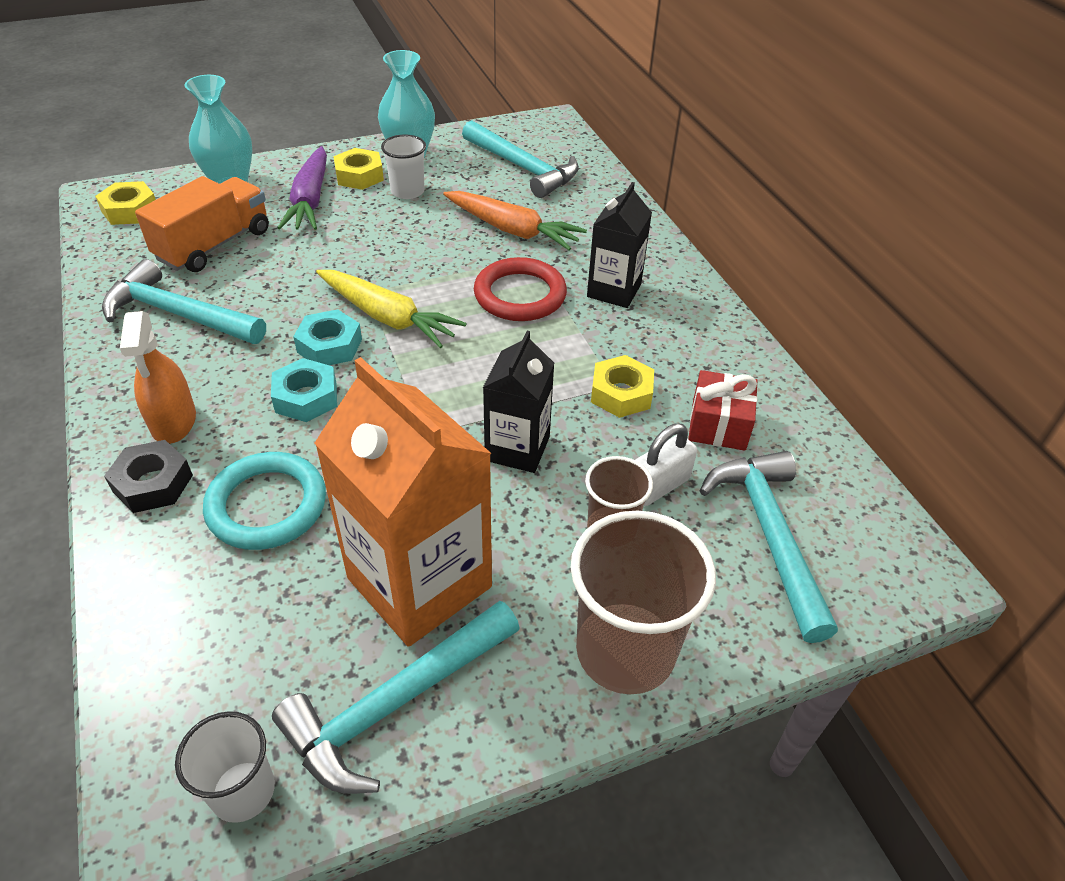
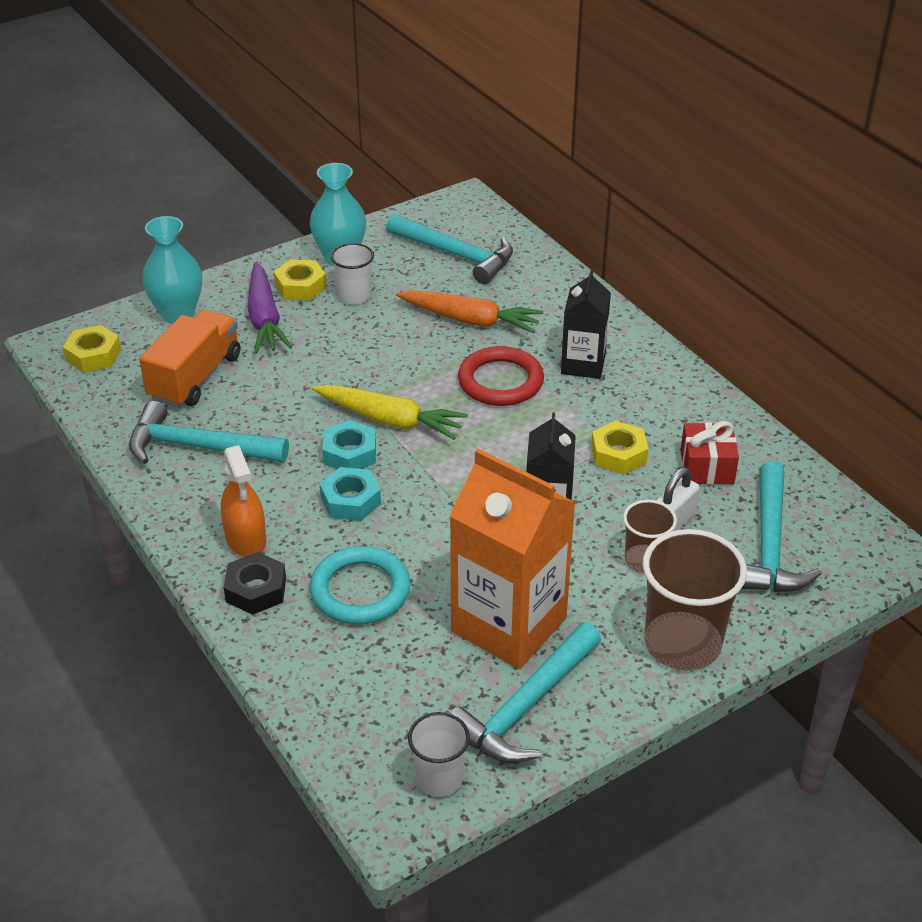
camera: 10 degrees left, 5 degrees down
(770, 535) = (769, 545): turquoise hammer -> turquoise hammer turned 150 degrees counterclockwise

